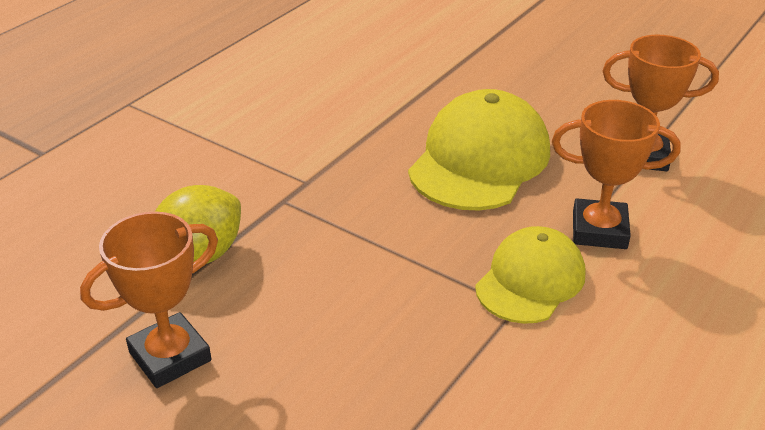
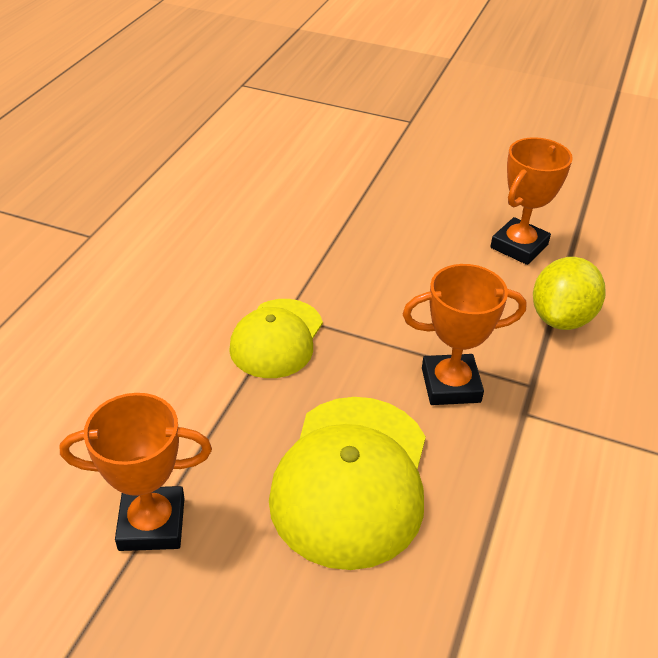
camera: 165 degrees right, 5 degrees up
(599, 230) = (214, 400): orange trophy -> orange trophy (450, 385)

